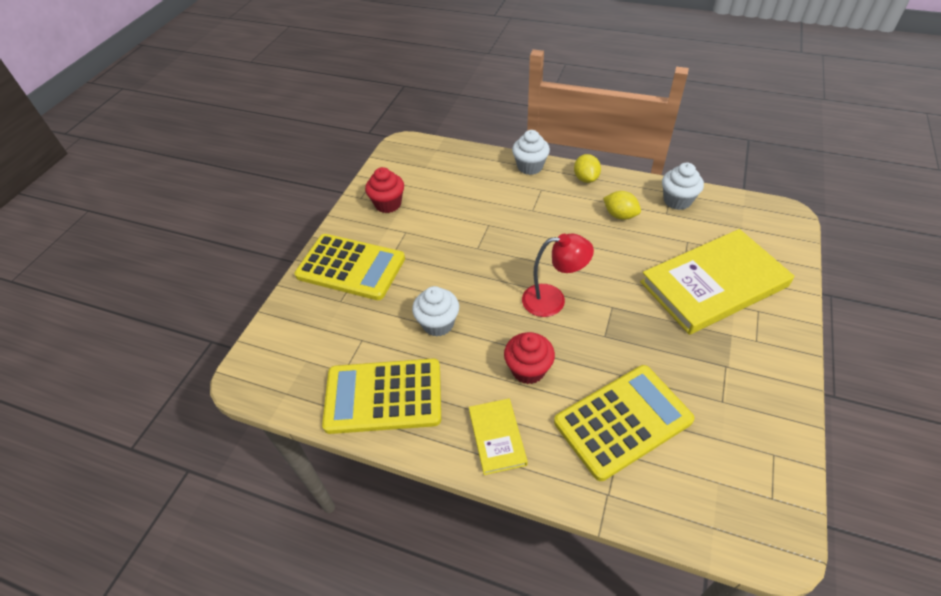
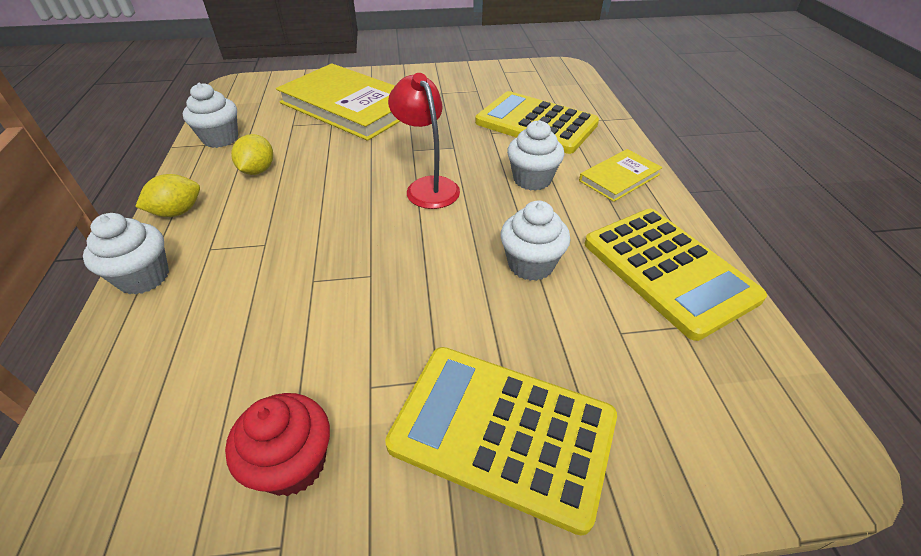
camera: 120 degrees left, 5 degrees down
(351, 267) = (502, 432): yellow calculator -> yellow calculator turned 60 degrees counterclockwise
(528, 369) = (532, 179): red cupcake -> white cupcake

